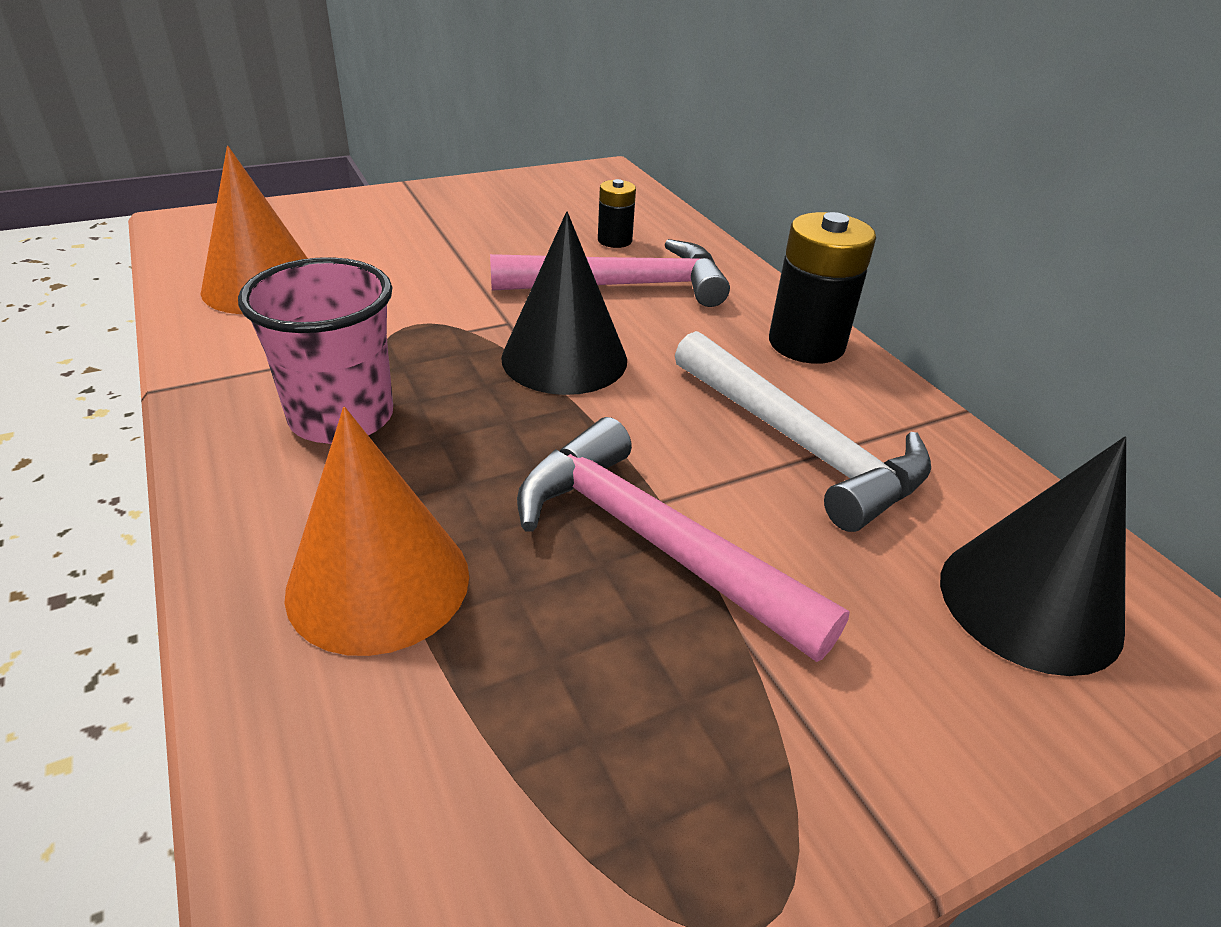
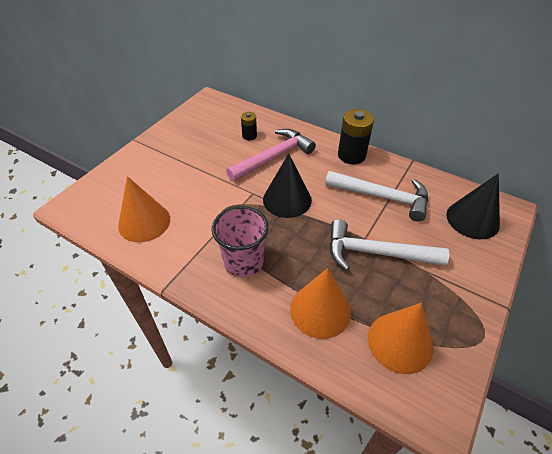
camera: 30 degrees left, 10 degrees up
(483, 770) = (400, 342): none -> orange cone
(654, 542) = (376, 253): pink hammer -> white hammer

